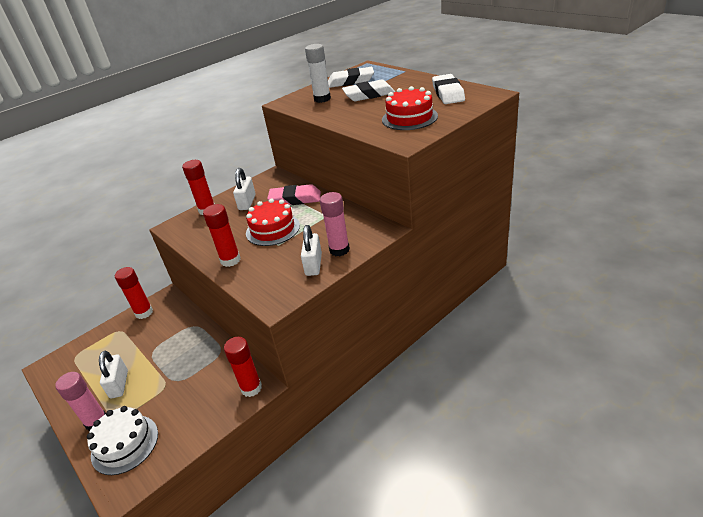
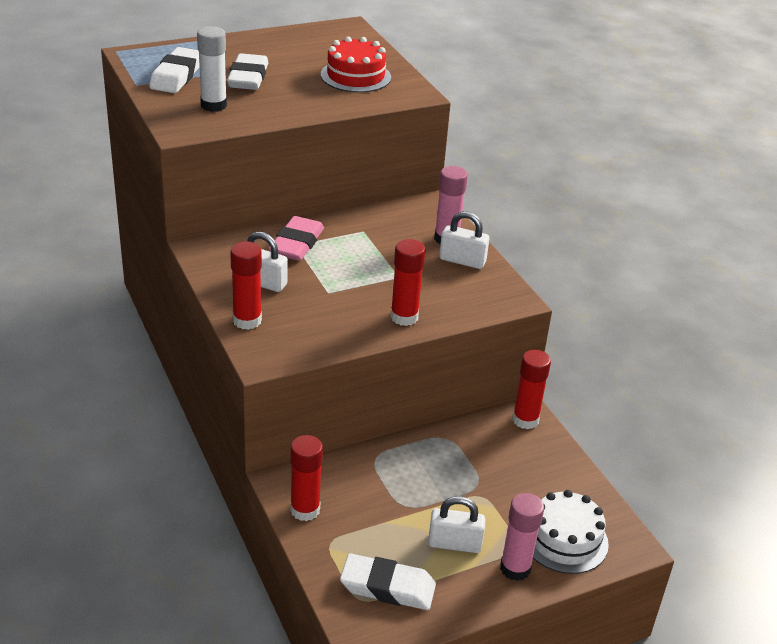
camera: 80 degrees left, 0 degrees up
(273, 229) = (358, 274): red cake -> none
(448, 93) = (315, 42): white eraser -> white eraser (387, 587)

